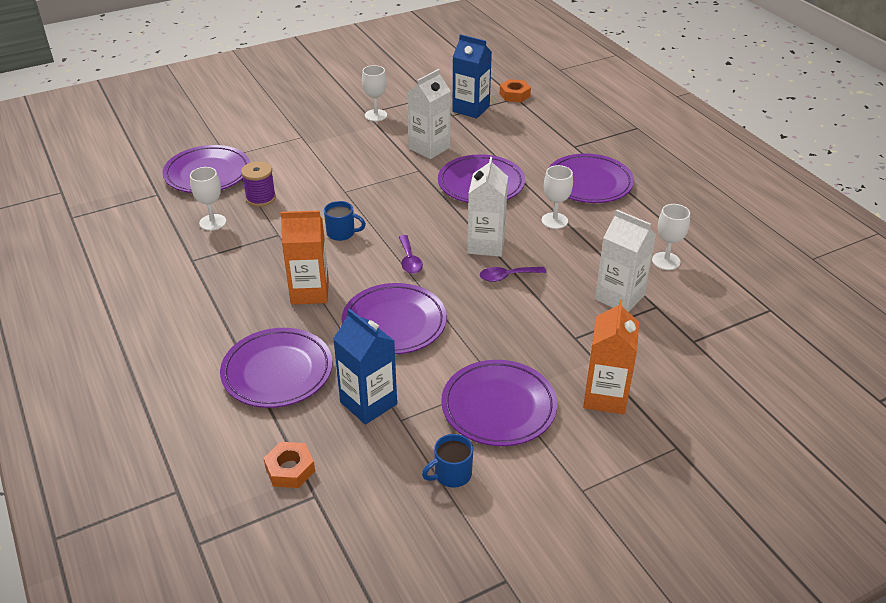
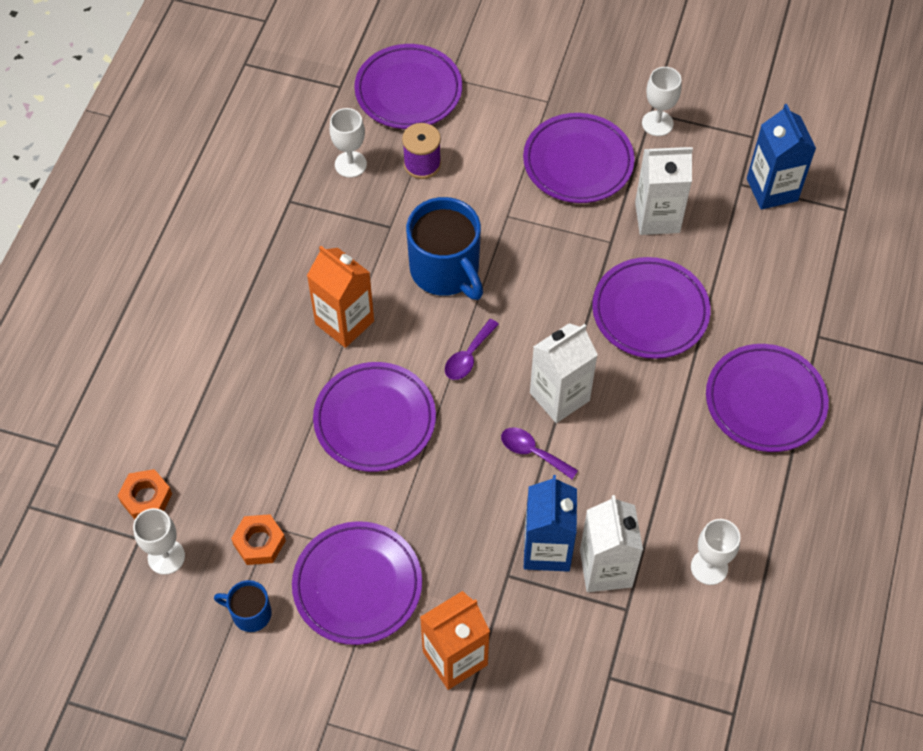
camera: 45 degrees right, 20 degrees up
(277, 372) = (232, 391): purple plate -> purple plate (578, 162)
(342, 233) = (446, 271): blue mug -> blue mug, size x2.00
(368, 403) = (265, 487): blue carton -> blue carton (547, 549)
(514, 95) = (850, 203): orange nut -> orange nut (259, 542)
(554, 221) = (663, 422): white goblet -> white goblet (166, 557)

